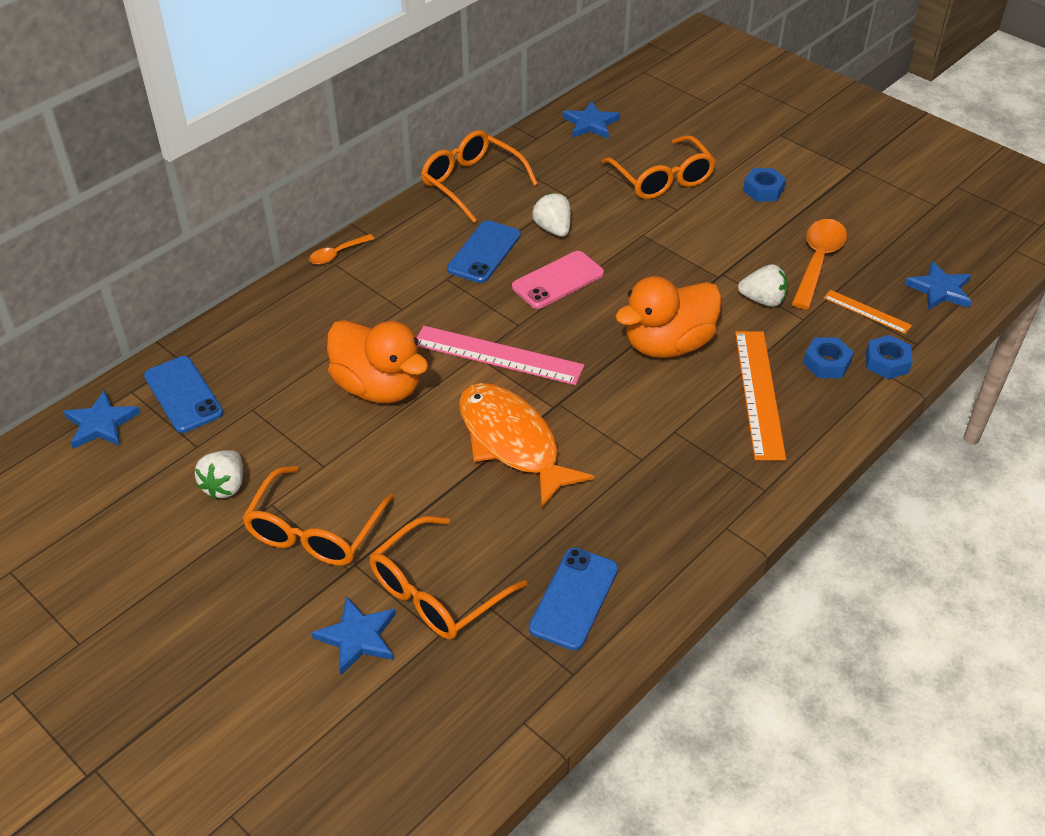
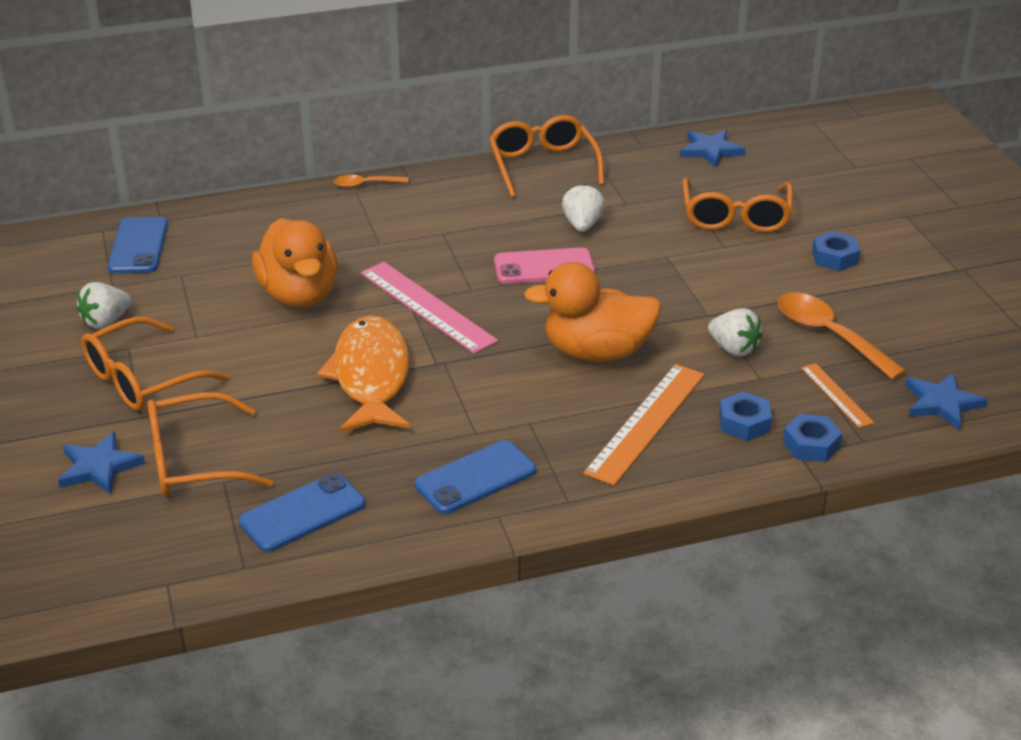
camera: 30 degrees right, 10 degrees down
(101, 424) = (58, 245): blue star -> none
(484, 252) = (498, 223): blue phone -> blue phone (475, 478)
(818, 261) = (829, 335): orange spoon -> orange spoon turned 90 degrees counterclockwise

